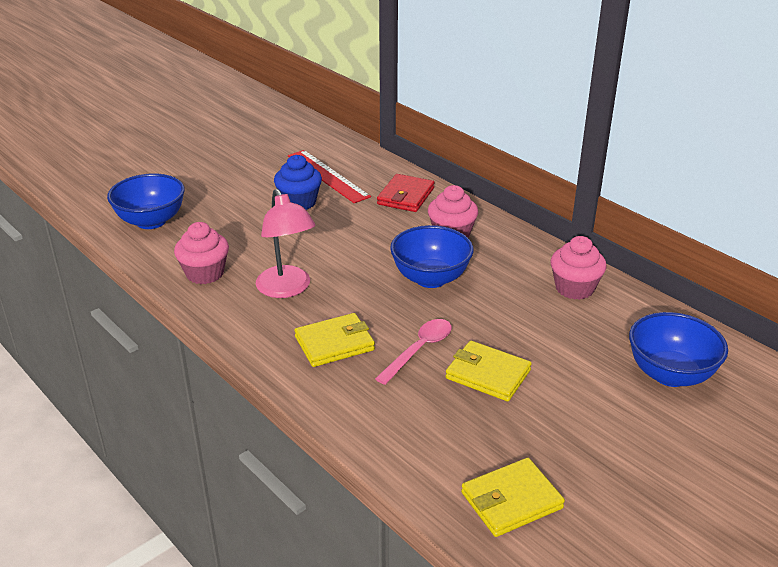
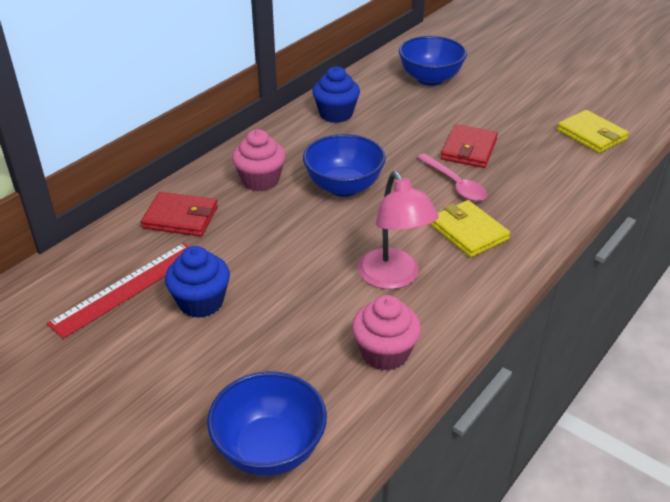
camera: 100 degrees left, 5 degrees up
(287, 289) = (393, 278): pink lamp -> pink lamp turned 105 degrees clockwise
(419, 350) = (455, 184): pink spoon -> pink spoon turned 150 degrees counterclockwise
(488, 374) = (469, 149): yellow wallet -> red wallet
(574, 288) = (336, 114): pink cupcake -> blue cupcake

